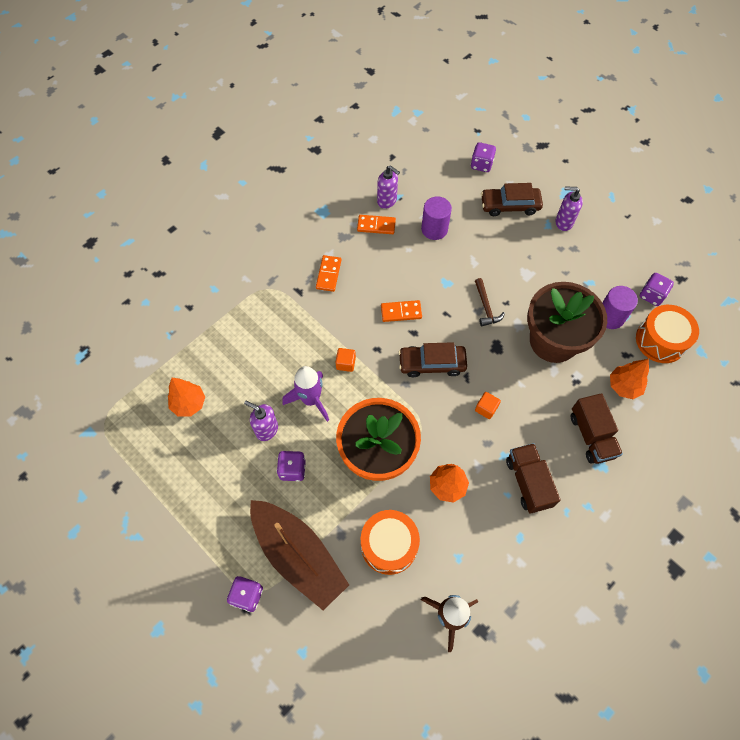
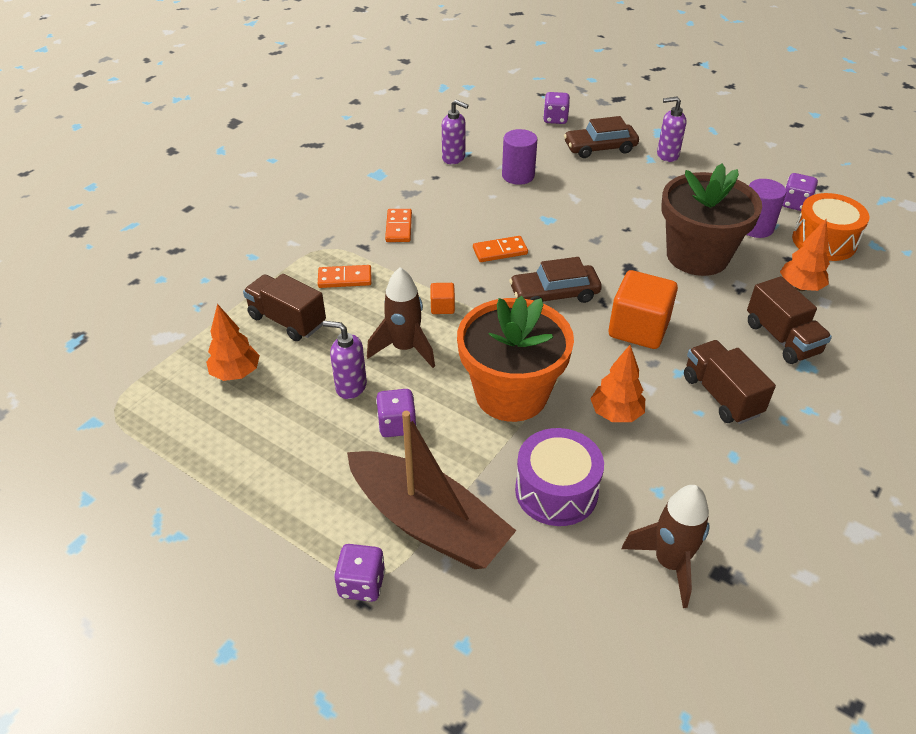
camera: 10 degrees left, 20 degrees down
(231, 359) = (287, 320): none -> brown truck
(311, 400) = (405, 348): purple rocket -> brown rocket
(376, 226) = (446, 180): orange domino -> orange domino (345, 279)
(389, 545) = (556, 491): orange drum -> purple drum
(486, 307) = (603, 235): brown hammer -> none
(486, 408) = (638, 329): orange cube -> orange cube, size x2.17

